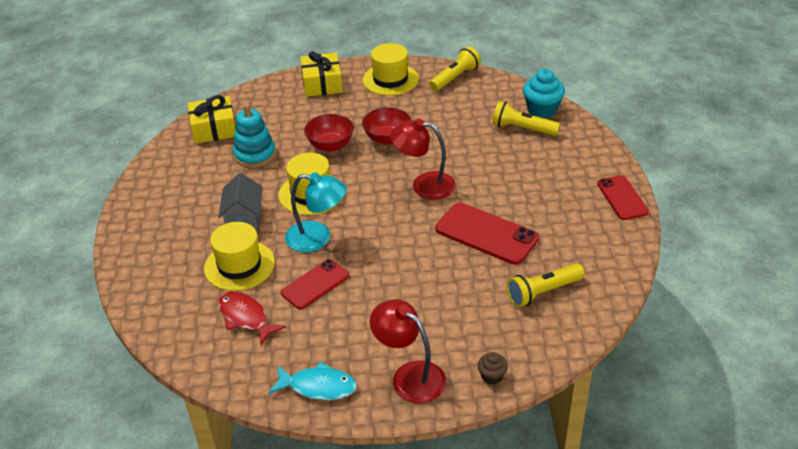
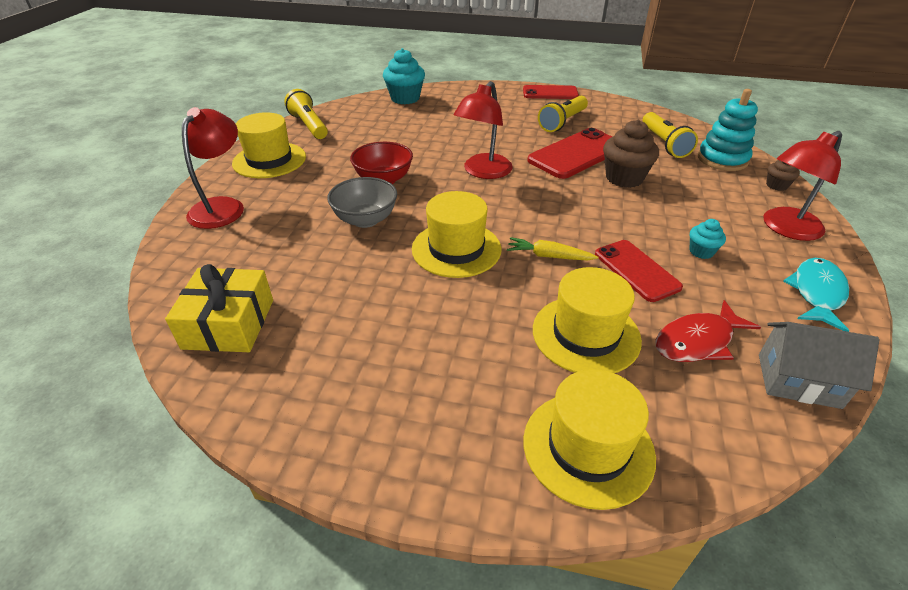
camera: 75 degrees left, 0 degrees up
(152, 275) = (588, 447): none -> yellow hat
(244, 218) = (480, 317): grey house -> grey house (798, 380)
(255, 155) = (335, 287): turquoise stacking toy -> turquoise stacking toy (722, 159)
(317, 238) = (549, 256): turquoise lamp -> yellow carrot
(322, 84) = (222, 206): yellow gift -> red lamp
(330, 145) = (365, 220): red bowl -> grey bowl
(352, 320) = (701, 251): none -> turquoise cupcake
(454, 268) = (624, 178): none -> brown cupcake
(522, 129) = (426, 111): yellow flashlight -> yellow flashlight (562, 122)

